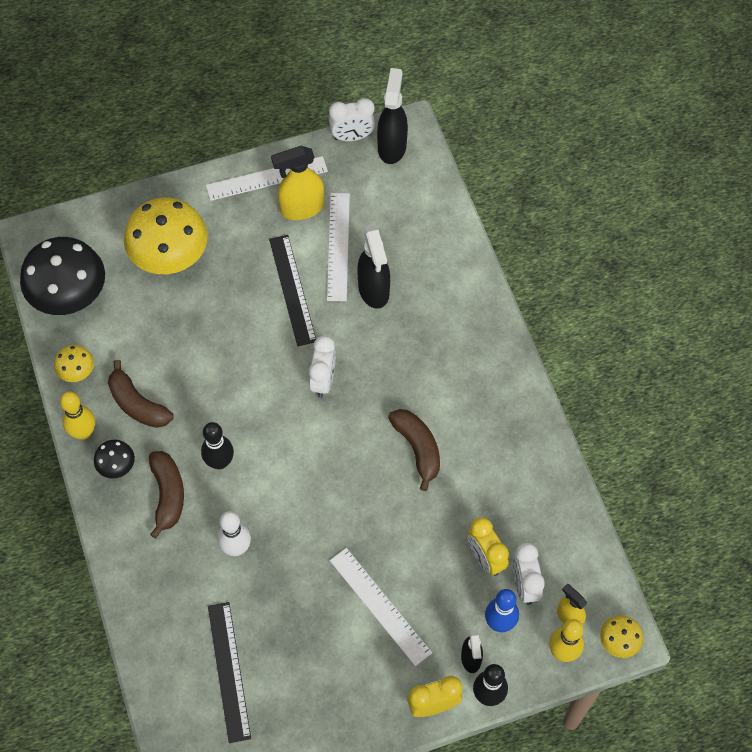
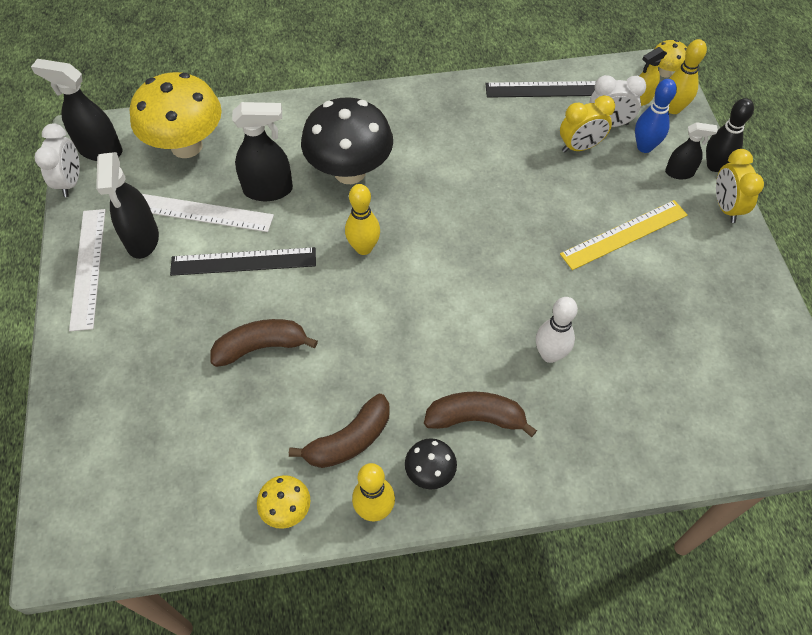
camera: 80 degrees left, 5 degrees down
(70, 297) = (172, 509): black mushroom -> black mushroom (350, 172)
(170, 258) = (158, 381): yellow mushroom -> yellow mushroom (186, 146)
(220, 462) = (442, 359): black bowling pin -> none
(229, 671) = (693, 379): black ruler -> black ruler (548, 89)
(301, 208) = (142, 239): yellow spray bottle -> black spray bottle
(323, 380) = (363, 248): white clock -> yellow bowling pin
(380, 606) = (624, 234): white ruler -> yellow ruler
(417, 448) = (458, 180): brown banana -> brown banana (261, 347)

